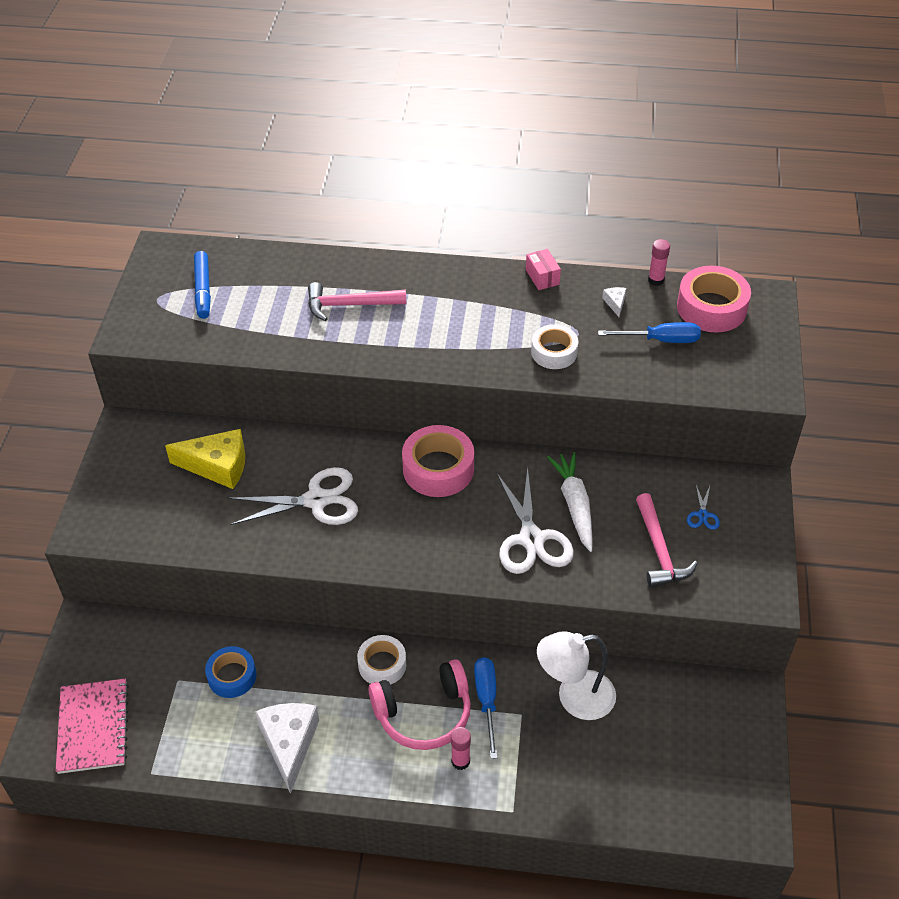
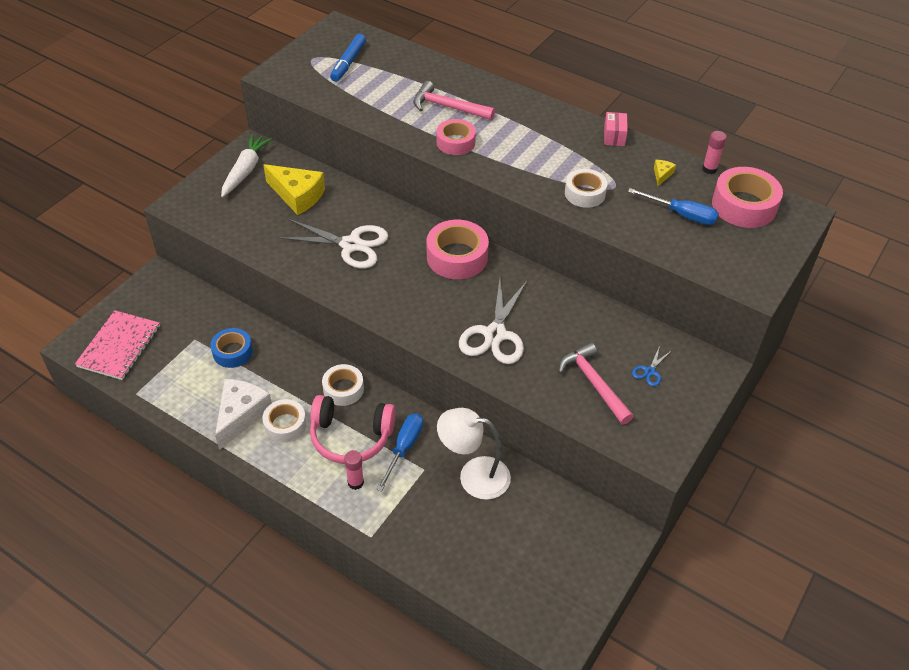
camera: 25 degrees right, 0 degrees up
(345, 732) = (285, 425): none -> white tape
(385, 343) = (455, 142): none -> pink tape
(574, 505) = (547, 323): white carrot -> white carrot (245, 170)
(615, 303) = (662, 175): white cheese -> yellow cheese
(659, 550) = (594, 383): pink hammer -> pink hammer turned 135 degrees clockwise

